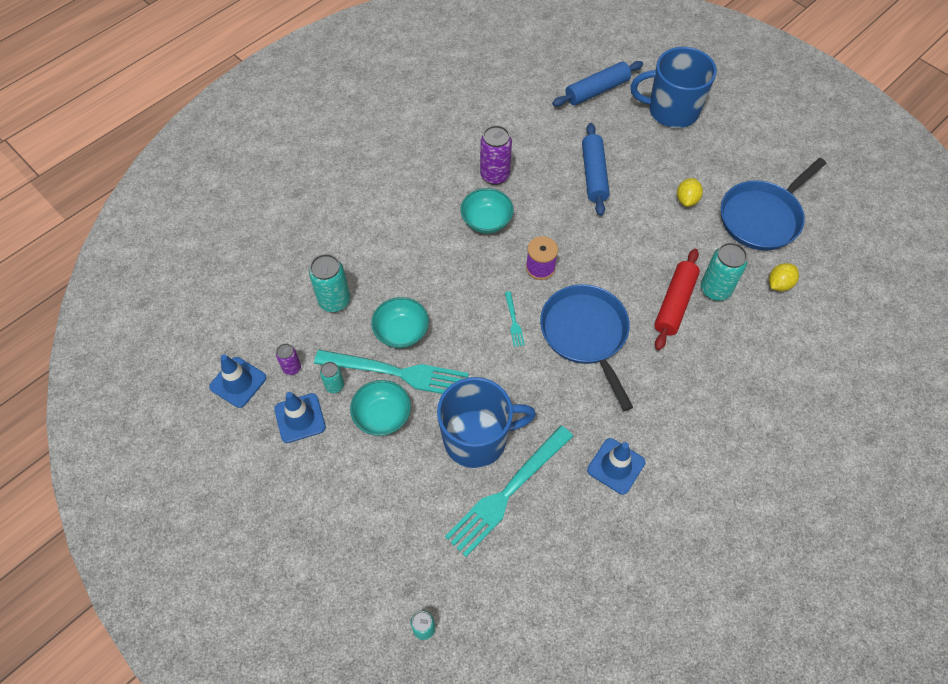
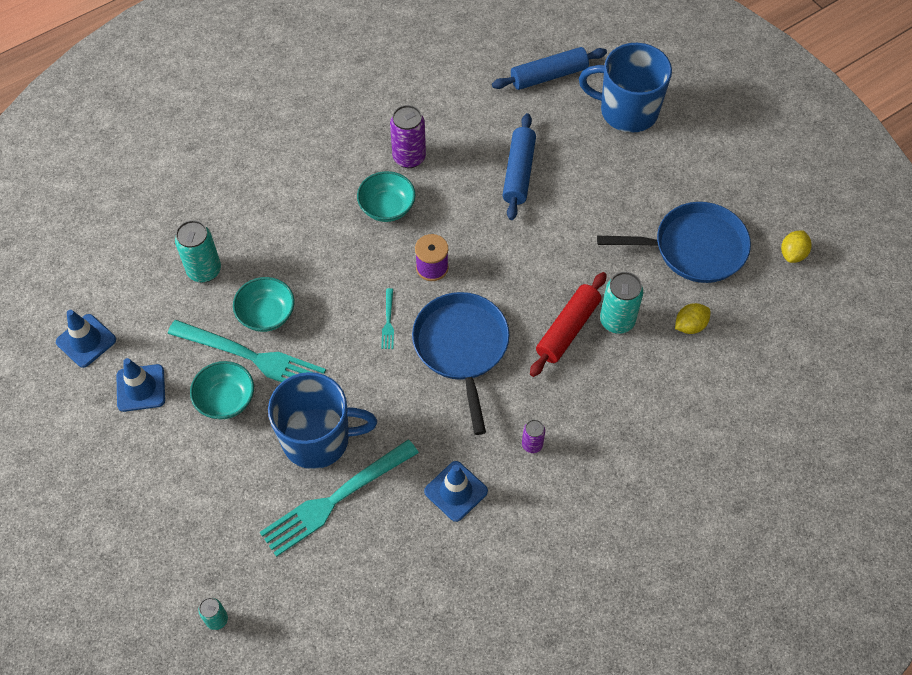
camera: 10 degrees right, 0 degrees up
(292, 368) = (144, 334): purple can -> purple can (532, 445)
(334, 386) = (184, 360): turquoise can -> none
(686, 200) = (614, 216): yellow lemon -> yellow lemon (792, 254)
(762, 217) = (694, 248): blue pan -> blue pan turned 150 degrees counterclockwise

